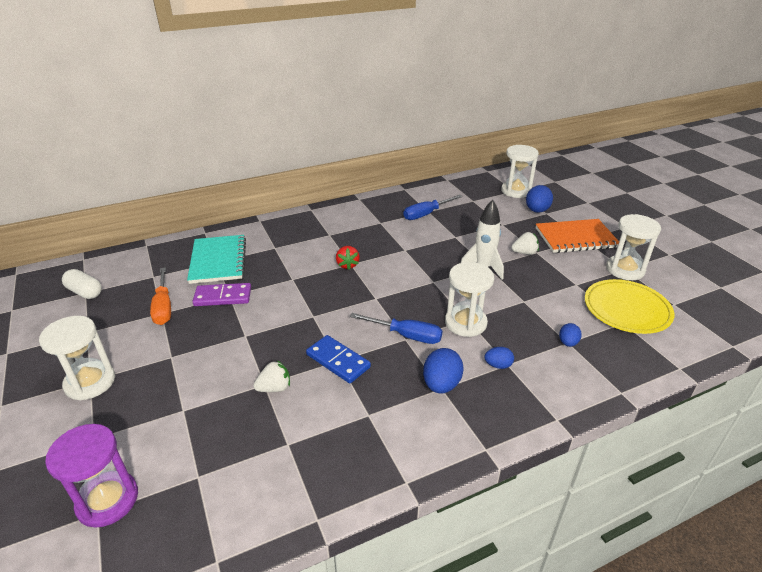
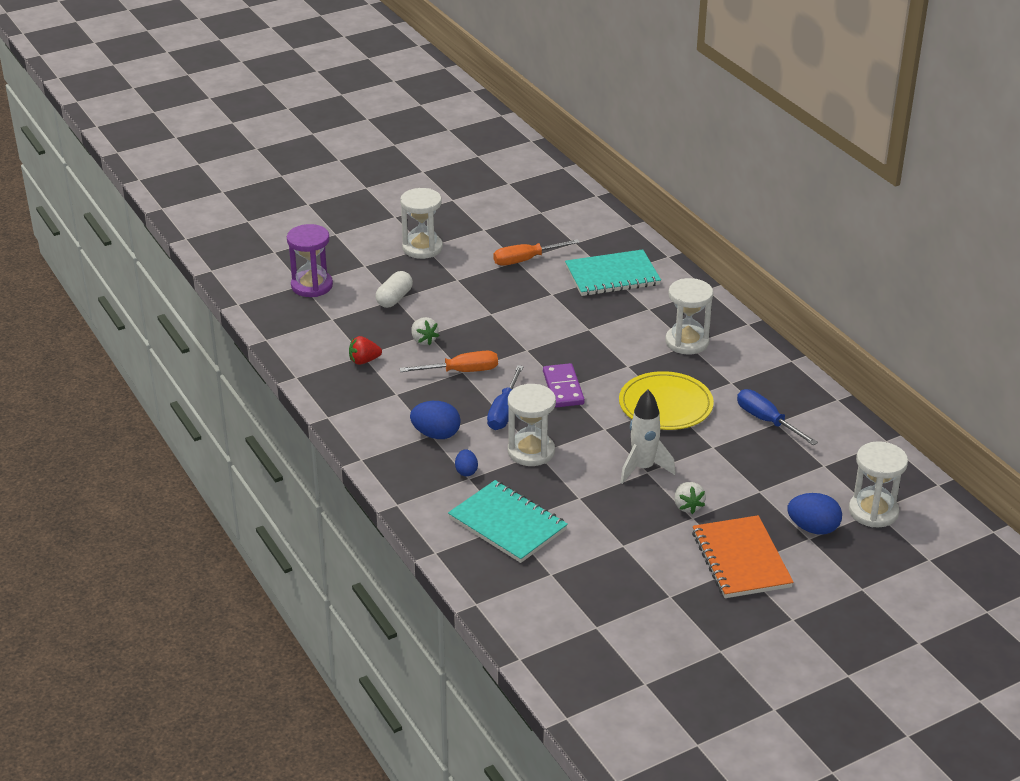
camera: 85 degrees right, 0 degrees up
(85, 292) = (541, 212): white capsule -> white capsule (394, 298)
(223, 297) = (548, 290): purple domino -> purple domino (563, 388)
(338, 361) = (462, 371): blue domino -> orange screwdriver
(347, 265) = (624, 364): red strawberry -> red strawberry (364, 361)
(568, 343) = (507, 524): blue egg -> turquoise notebook
(625, 269) = (667, 596): white hourglass -> white hourglass (687, 342)
(626, 309) = (577, 581): yellow plate -> yellow plate (665, 405)

